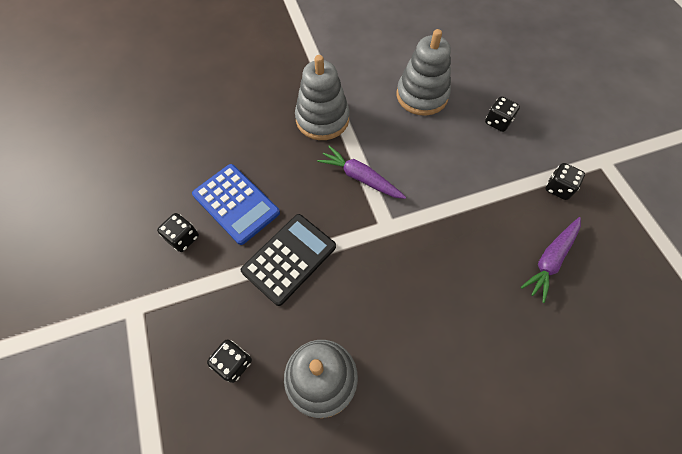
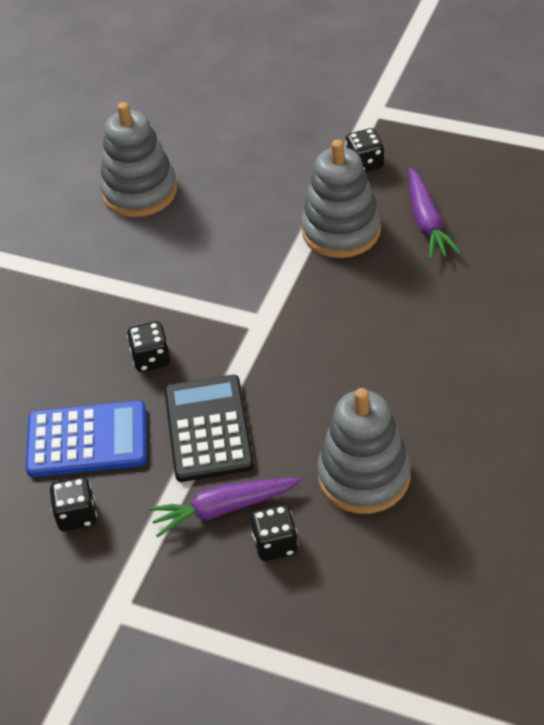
camera: 45 degrees left, 15 degrees down
(322, 119) = (66, 296): grey stacking toy -> grey stacking toy (341, 230)
(360, 178) = (180, 309): purple carrot -> purple carrot (224, 509)
(497, 122) = (243, 154): black dice -> black dice (151, 358)

